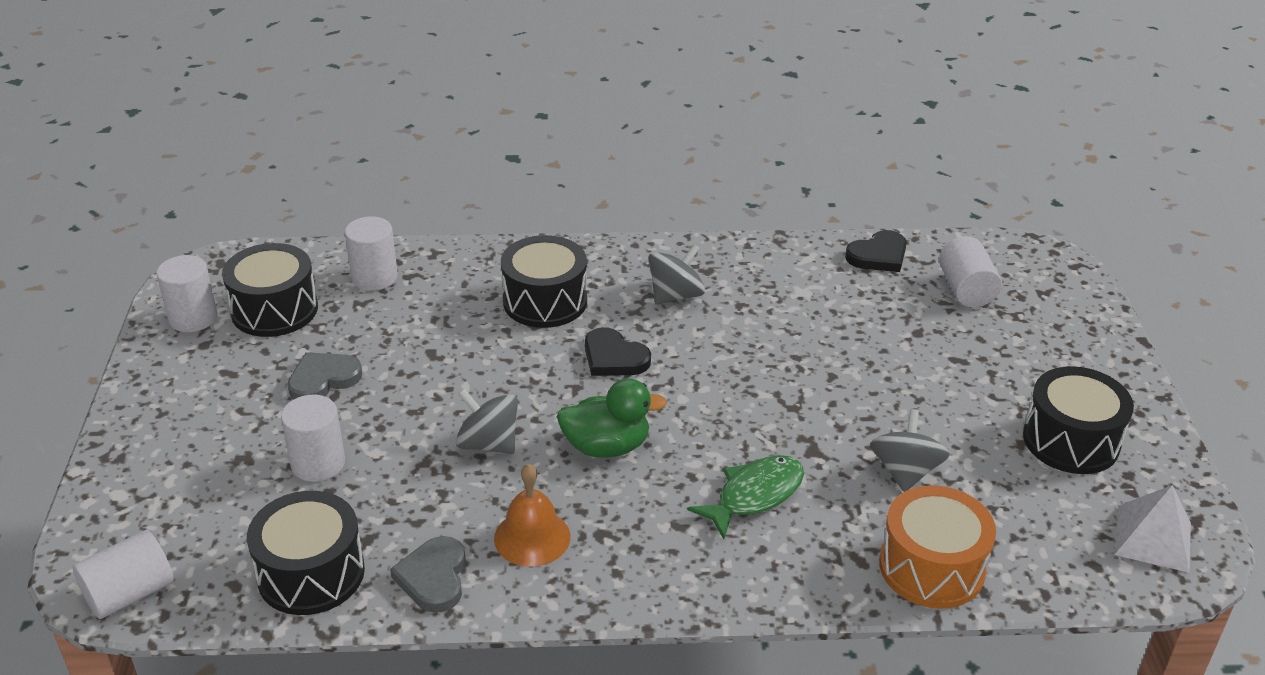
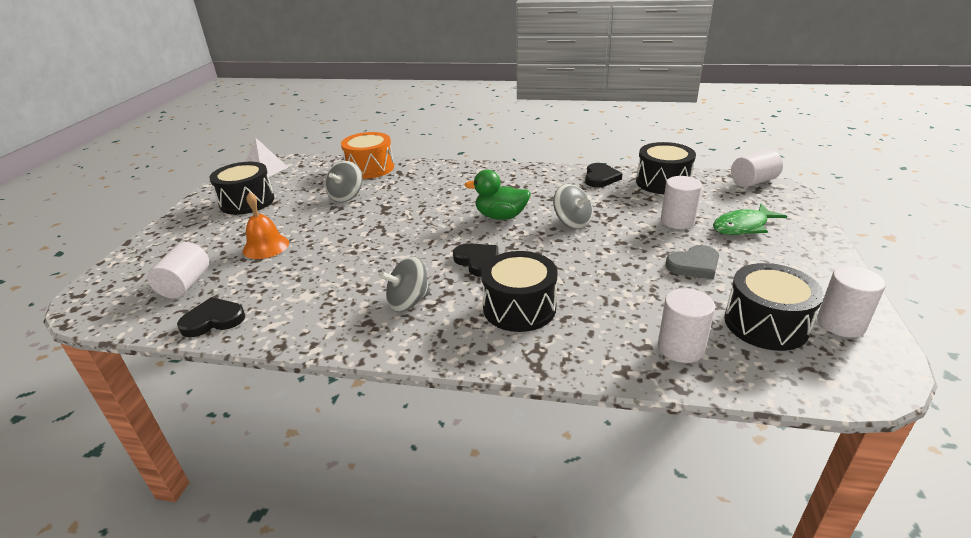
camera: 165 degrees left, 5 degrees down
(433, 577) = (600, 178): grey heart -> black heart
(532, 537) = (551, 187): orange bell -> orange bell (266, 246)
(754, 495) = (431, 193): green fish -> green fish (743, 226)

